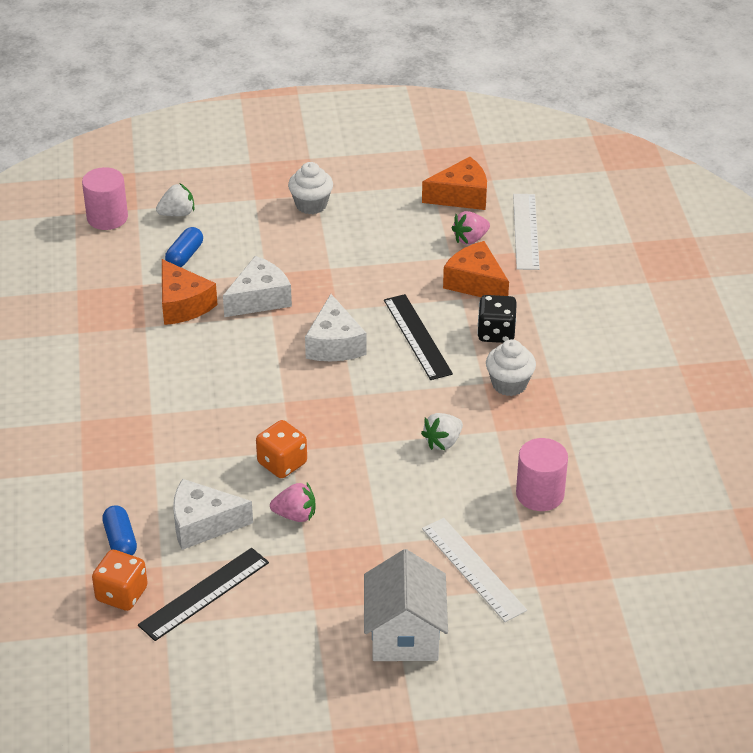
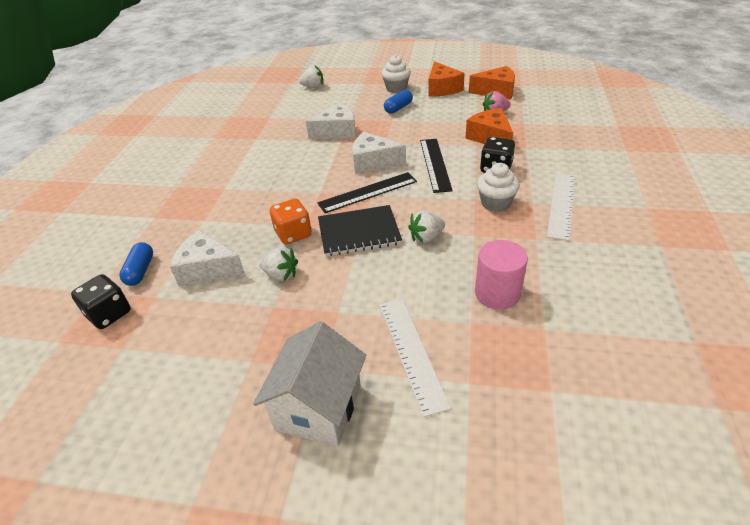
camera: 20 degrees right, 0 degrees up
(107, 217) = (272, 85): pink cylinder -> none
(122, 594) = (109, 314): orange dice -> black dice
(183, 304) = (286, 130): orange cheese -> orange cheese (442, 88)
(185, 256) = (304, 106): blue capsule -> blue capsule (398, 108)
(204, 594) = (170, 327): black ruler -> black ruler (368, 192)
(295, 515) = (281, 275): pink strawberry -> white strawberry
(334, 344) = (373, 162): white cheese -> white cheese turned 90 degrees clockwise
(361, 448) = (359, 232): none -> black notebook
(526, 231) = (536, 113): white ruler -> white ruler (562, 205)

